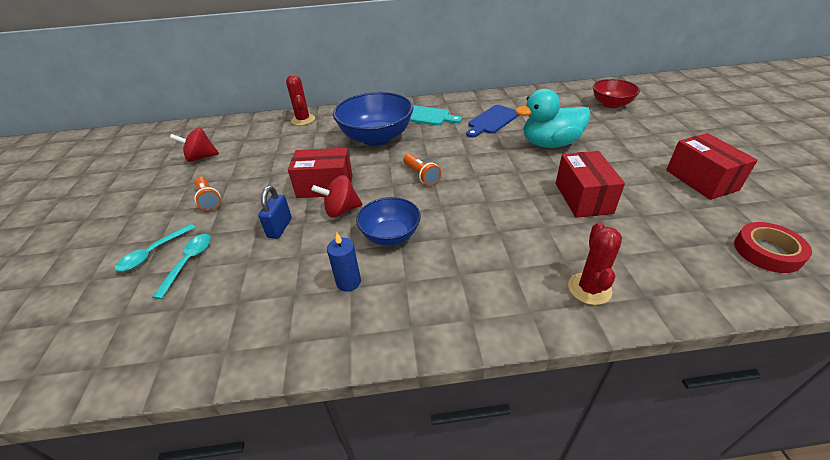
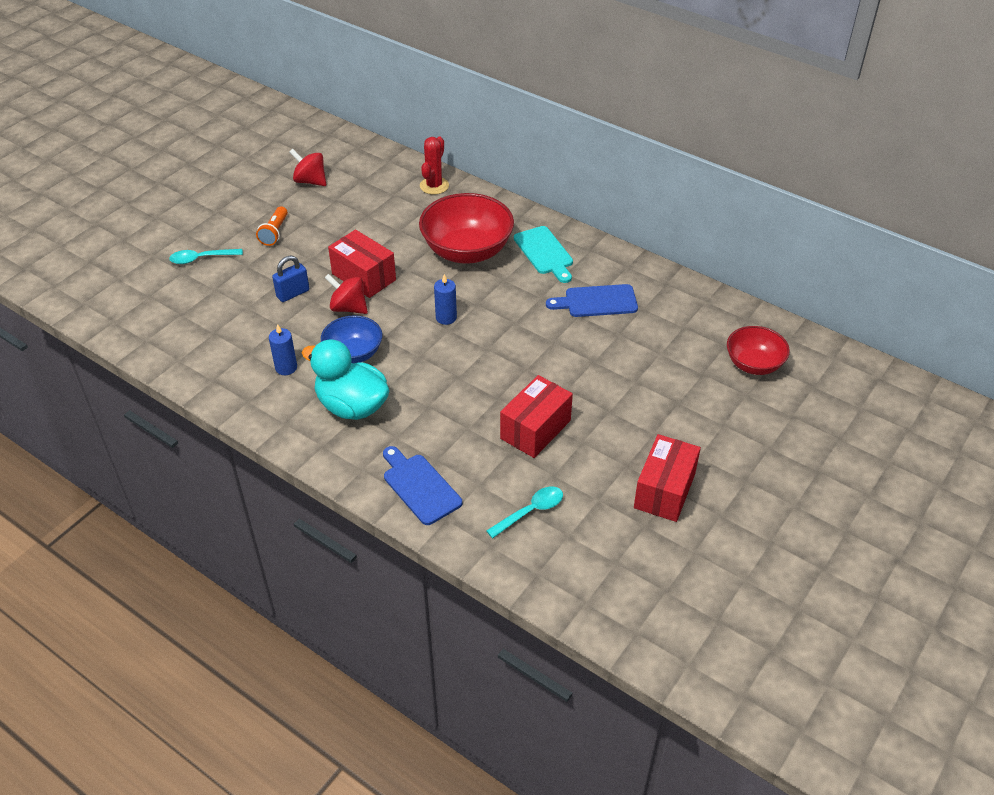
camera: 40 degrees right, 5 degrees up
(189, 262) = (214, 282): turquoise spoon -> turquoise spoon (530, 511)
(376, 137) = (467, 251): blue bowl -> red bowl
(421, 175) = (446, 317): orange flashlight -> blue candle
(550, 144) = (603, 363): turquoise duck -> turquoise duck (352, 406)
(589, 289) = (420, 486): red cactus -> blue cutting board
(767, 251) = (589, 567): red tape -> none

